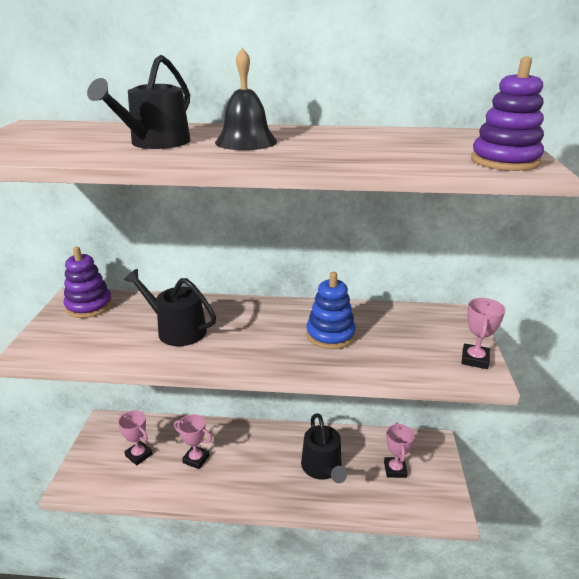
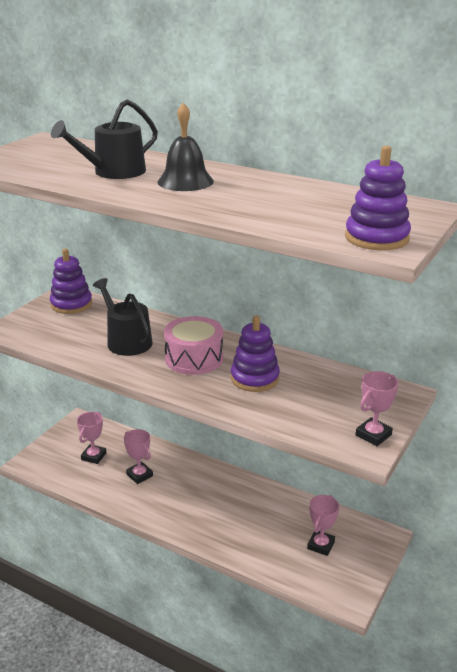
camera: 25 degrees right, 0 degrees up
(139, 455) = (94, 456): pink trophy -> pink trophy turned 45 degrees clockwise
(258, 330) = (194, 358): none -> pink drum
(323, 467) = (250, 520): black watering can -> none
(330, 335) = (255, 378): blue stacking toy -> purple stacking toy

